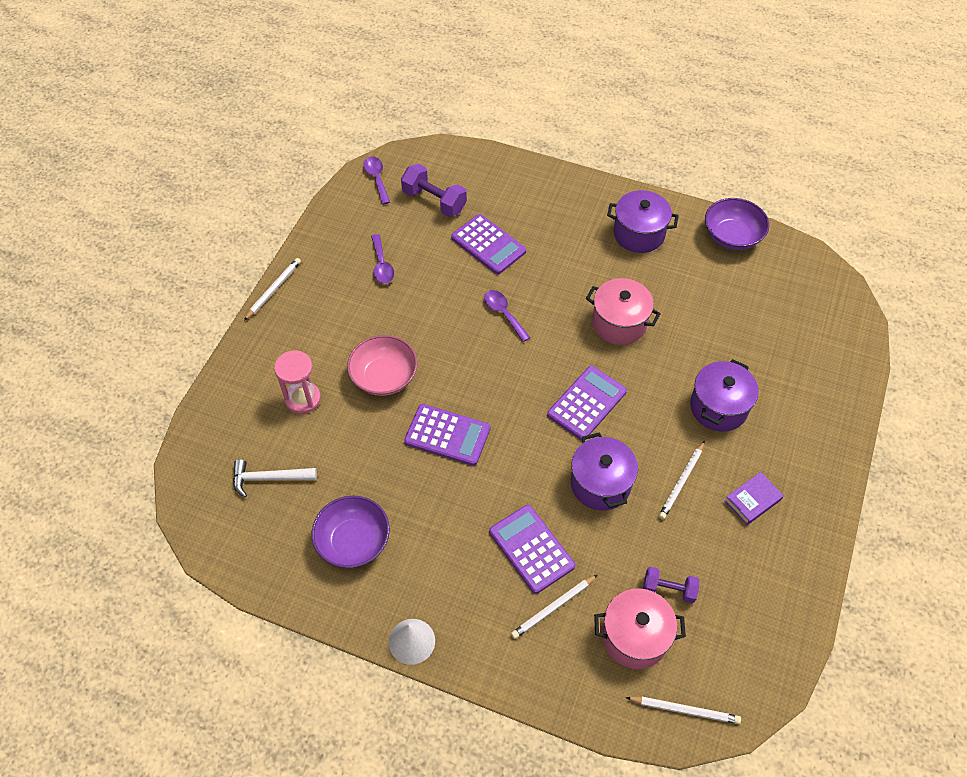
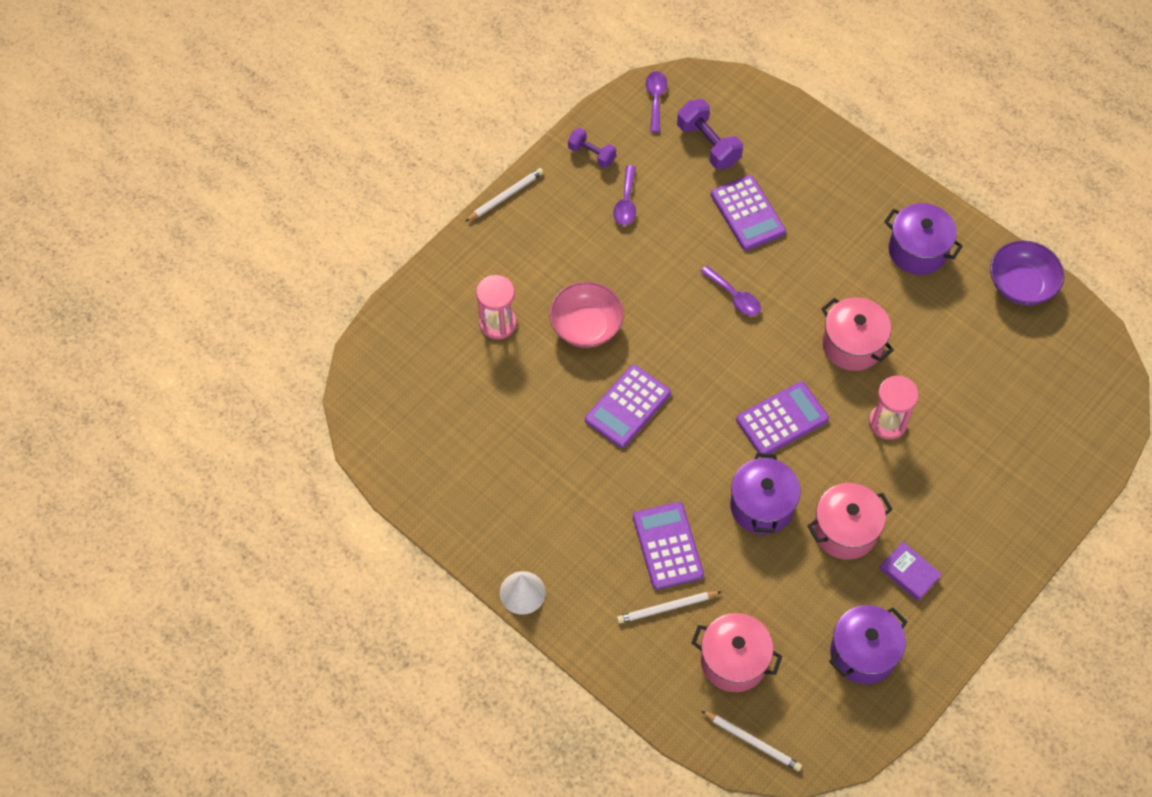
camera: 20 degrees right, 5 degrees up
(269, 478) = (440, 394): white hammer -> none
(353, 541) = (500, 481): purple bowl -> none
(447, 435) = (628, 407): purple calculator -> purple calculator turned 90 degrees clockwise
(504, 314) = (734, 296): purple spoon -> purple spoon turned 150 degrees clockwise
(668, 589) = (785, 629): purple dumbbell -> purple dumbbell (591, 154)
(676, 377) = (887, 422): none -> pink hourglass
(681, 481) = (845, 530): white pencil -> pink pot
(718, 407) = (918, 468): purple pot -> purple pot (863, 653)
(752, 500) = (909, 573): purple book -> purple book turned 60 degrees clockwise

